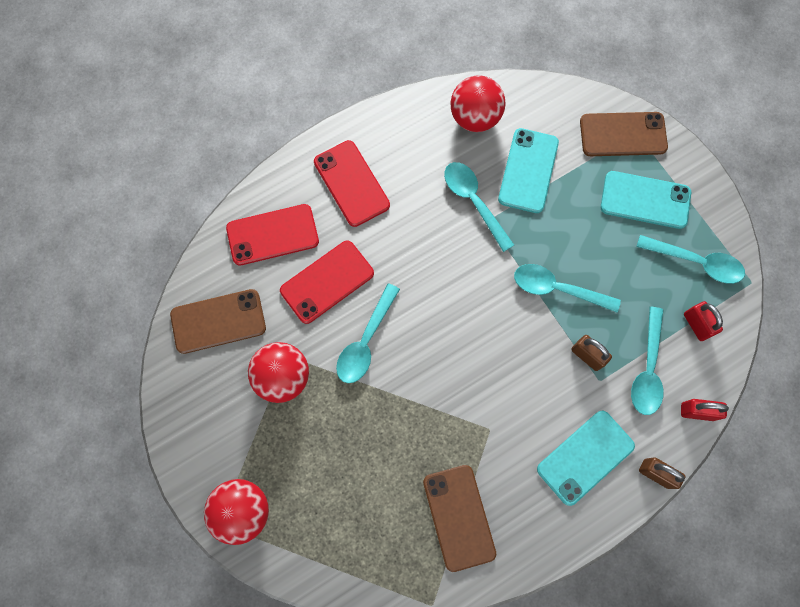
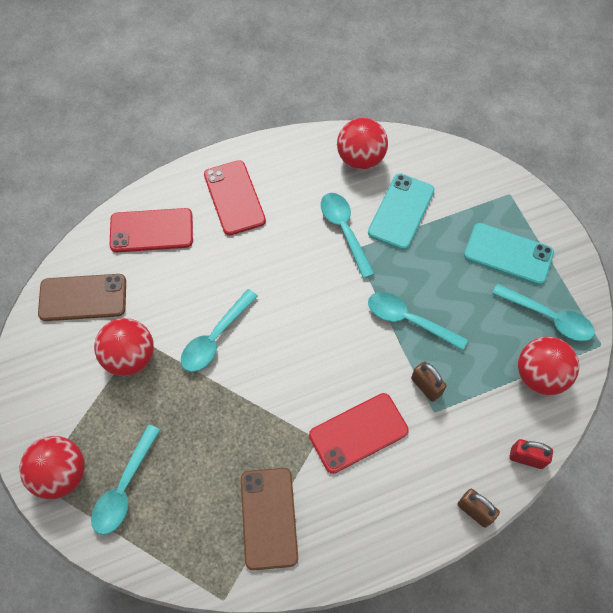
camera: 10 degrees right, 10 degrees down
(327, 282) = (191, 279): red phone -> red phone (358, 433)
(585, 457) = (406, 482): turquoise phone -> none
(623, 134) = (497, 193): brown phone -> none
(647, 368) = (483, 408): turquoise spoon -> turquoise spoon (125, 487)
(696, 324) = (540, 375): red padlock -> red ball

